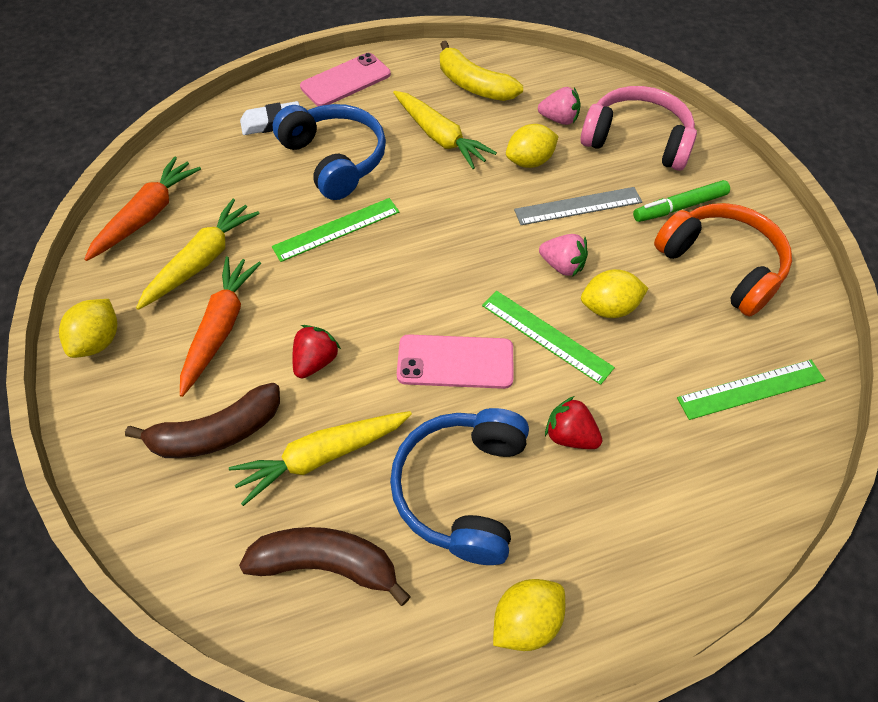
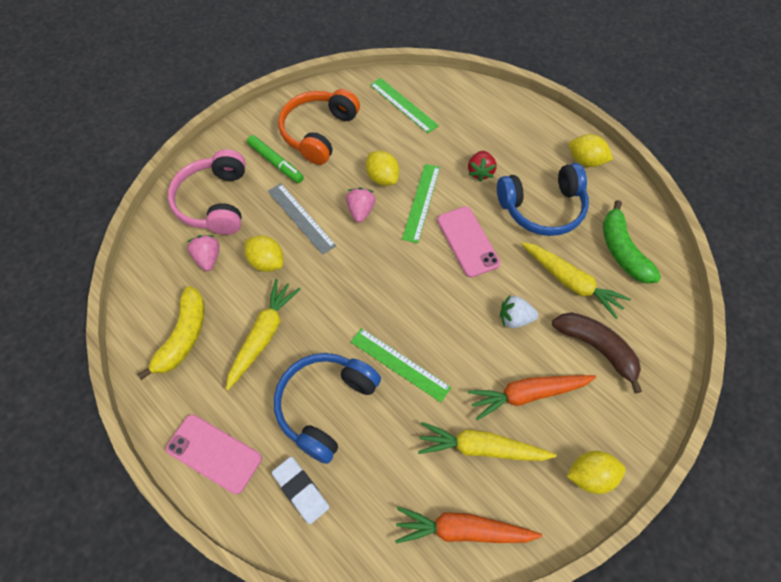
camera: 115 degrees left, 5 degrees up
(316, 361) = (514, 318): red strawberry -> white strawberry
(327, 564) = (622, 251): brown banana -> green banana

